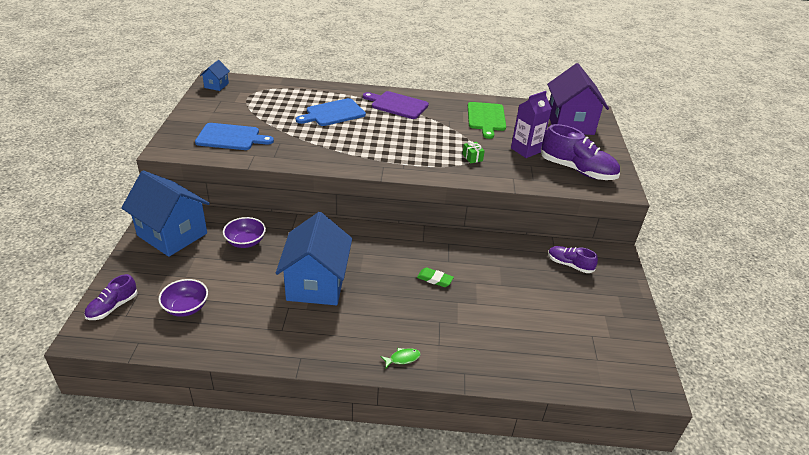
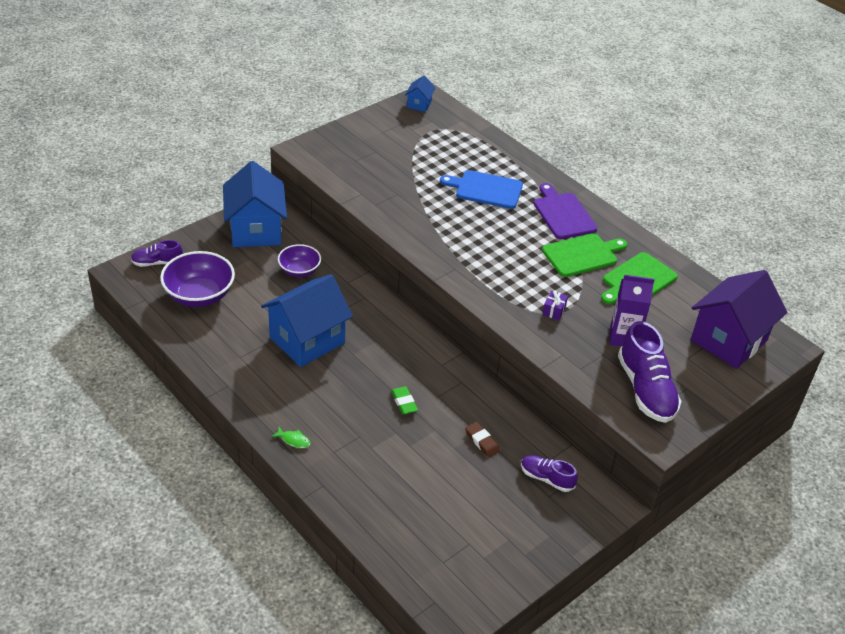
camera: 45 degrees right, 5 degrees up
(186, 307) = (199, 295): purple bowl -> purple bowl, size x1.63
(216, 85) = (419, 104): blue house -> blue house turned 45 degrees counterclockwise
(231, 137) = (364, 166): blue cutting board -> none
(440, 120) = (582, 254): none -> green cutting board
(472, 157) = (554, 311): green gift -> purple gift
(510, 269) = (482, 441): none -> brown eraser
(569, 265) = (546, 478): purple shoe -> purple shoe turned 45 degrees counterclockwise

